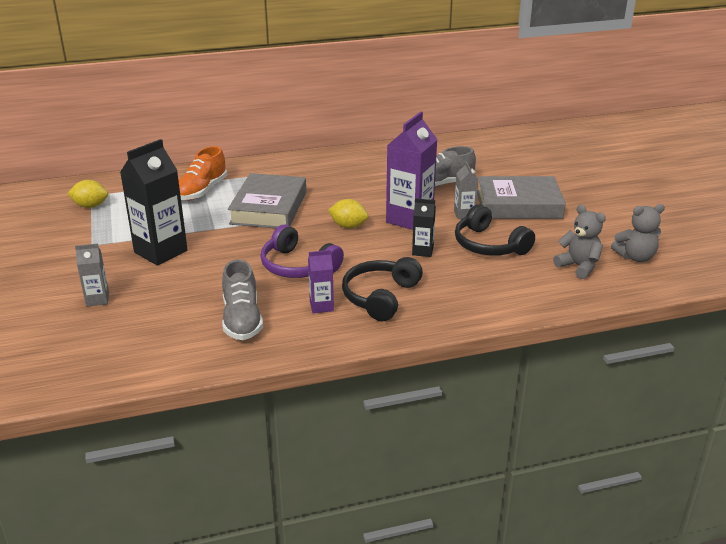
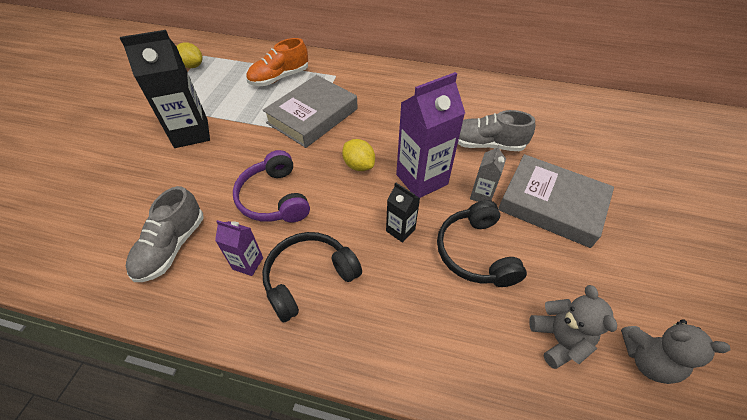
camera: 30 degrees right, 20 degrees up
(97, 299) = (101, 168): grey carton -> none

